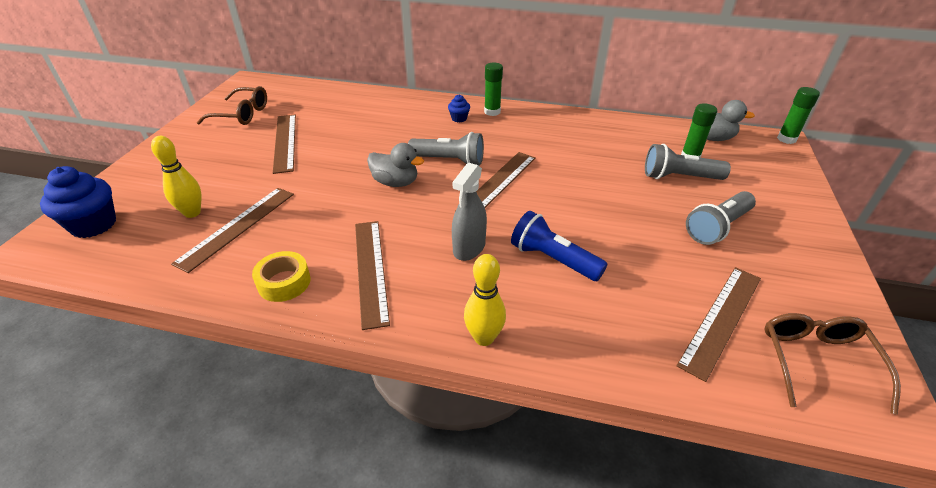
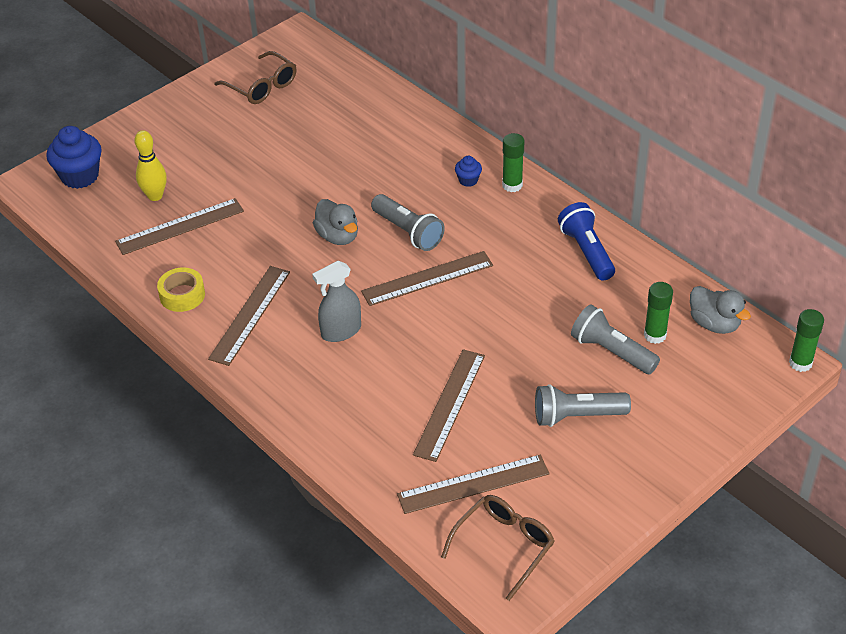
camera: 35 degrees right, 5 degrees up
(285, 142) = (277, 143): brown ruler -> brown ruler (449, 404)
(484, 338) = (284, 407): yellow bowling pin -> none
(553, 259) = (397, 374): blue flashlight -> blue flashlight (586, 251)

